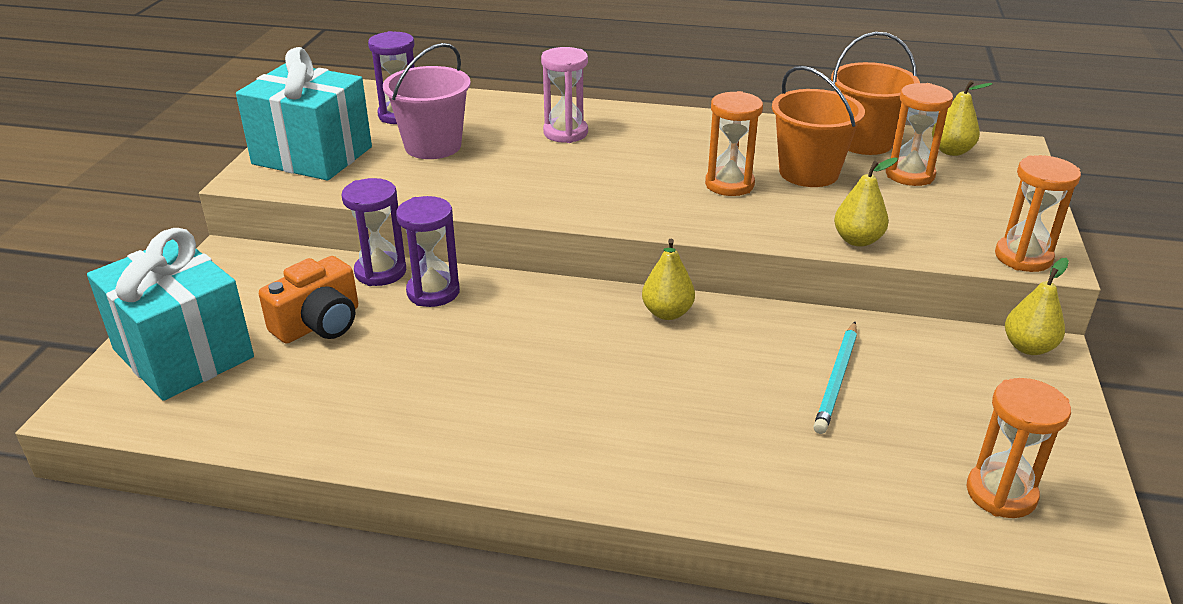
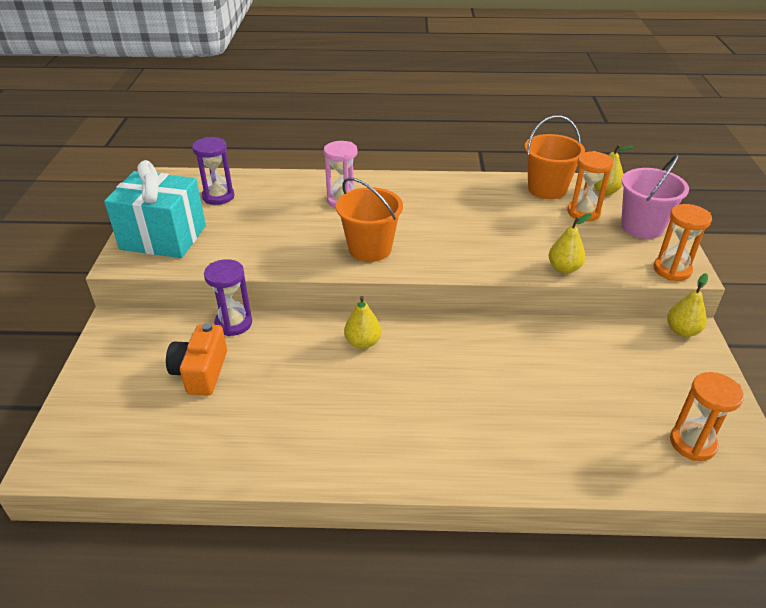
camera: 10 degrees left, 5 degrees up
(183, 353) = (106, 410): turquoise gift -> none
(319, 324) = (201, 372): orange camera -> orange camera turned 150 degrees clockwise
(433, 146) = (250, 221): pink bucket -> pink bucket (642, 227)
(433, 292) = (276, 336): purple hourglass -> none
(667, 313) = (444, 333): yellow pear -> yellow pear (363, 342)
(729, 184) = (467, 232): orange hourglass -> none
(808, 173) = (517, 217): orange bucket -> orange bucket (370, 249)
(836, 379) = (568, 371): turquoise pencil -> none

